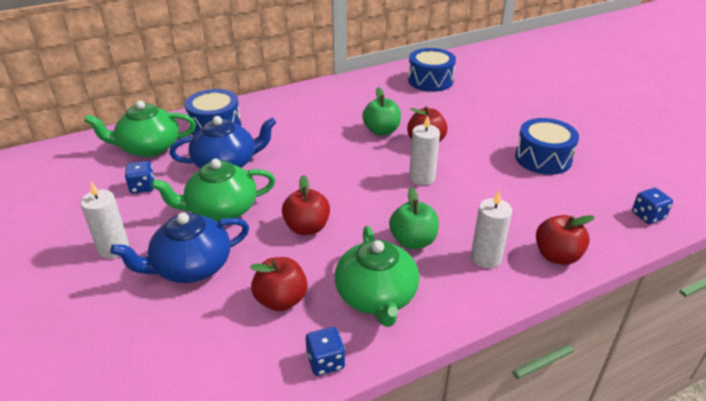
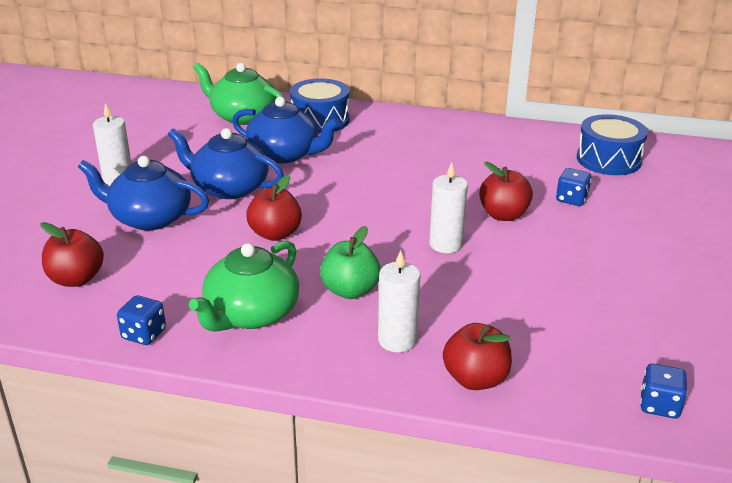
camera: 40 degrees right, 5 degrees down
(142, 187) = (197, 144): blue dice -> blue dice (571, 199)
(221, 210) = (229, 188): green teapot -> blue teapot
(281, 300) = (176, 275): red apple -> red apple (76, 279)
(381, 131) = (471, 186): green apple -> none
(543, 158) = (620, 289): blue drum -> none

